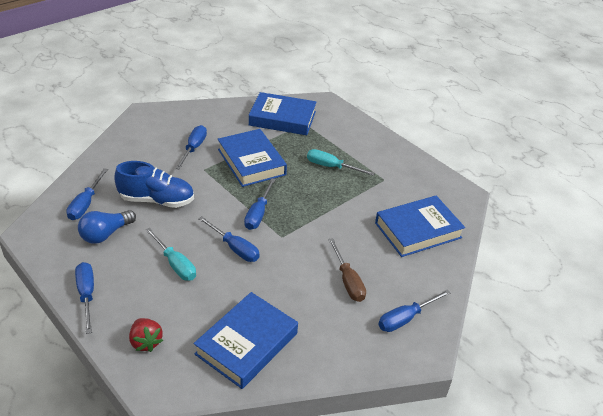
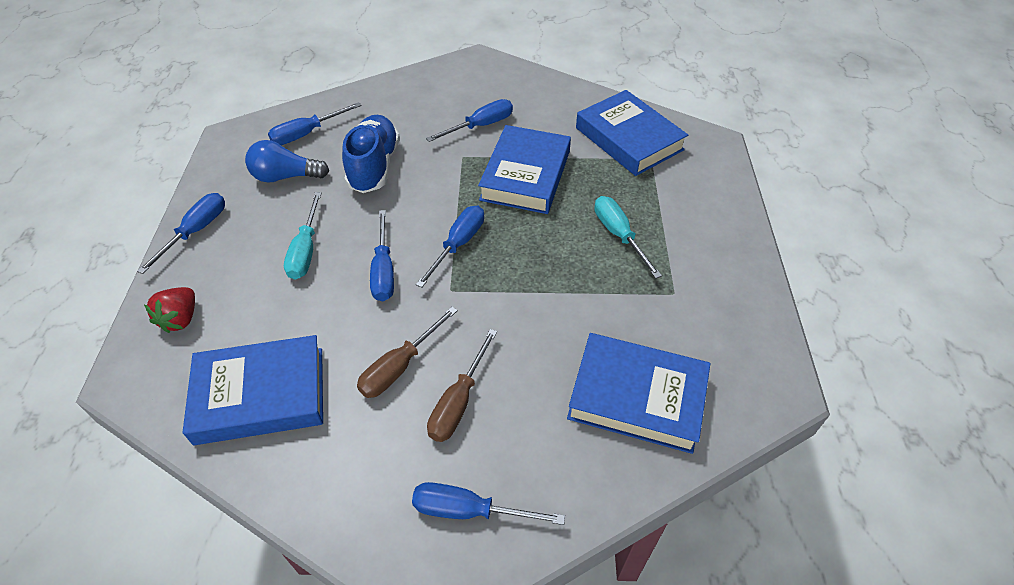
camera: 45 degrees right, 10 degrees up
(157, 200) = (374, 166): blue shoe -> blue shoe turned 135 degrees counterclockwise
(258, 213) = (458, 244): blue screwdriver -> blue screwdriver turned 150 degrees clockwise
(301, 285) = (400, 366): none -> brown screwdriver

